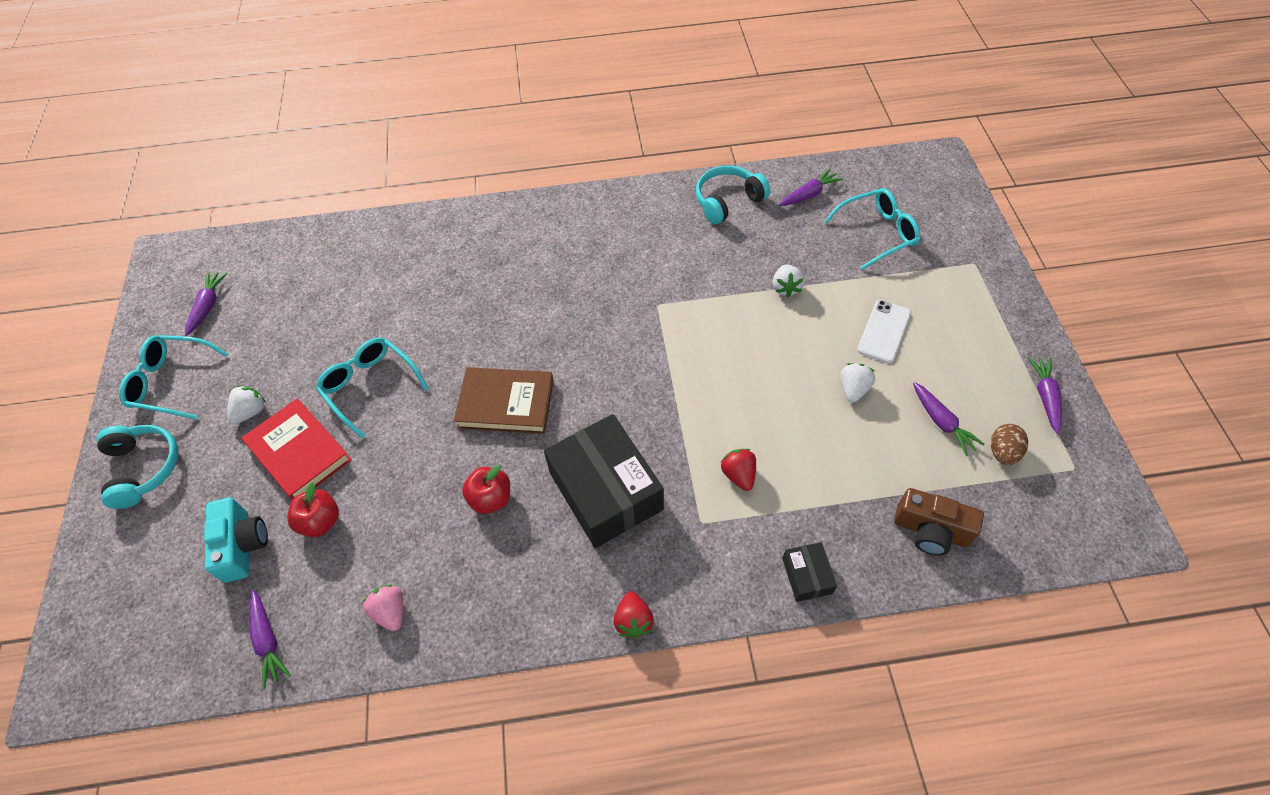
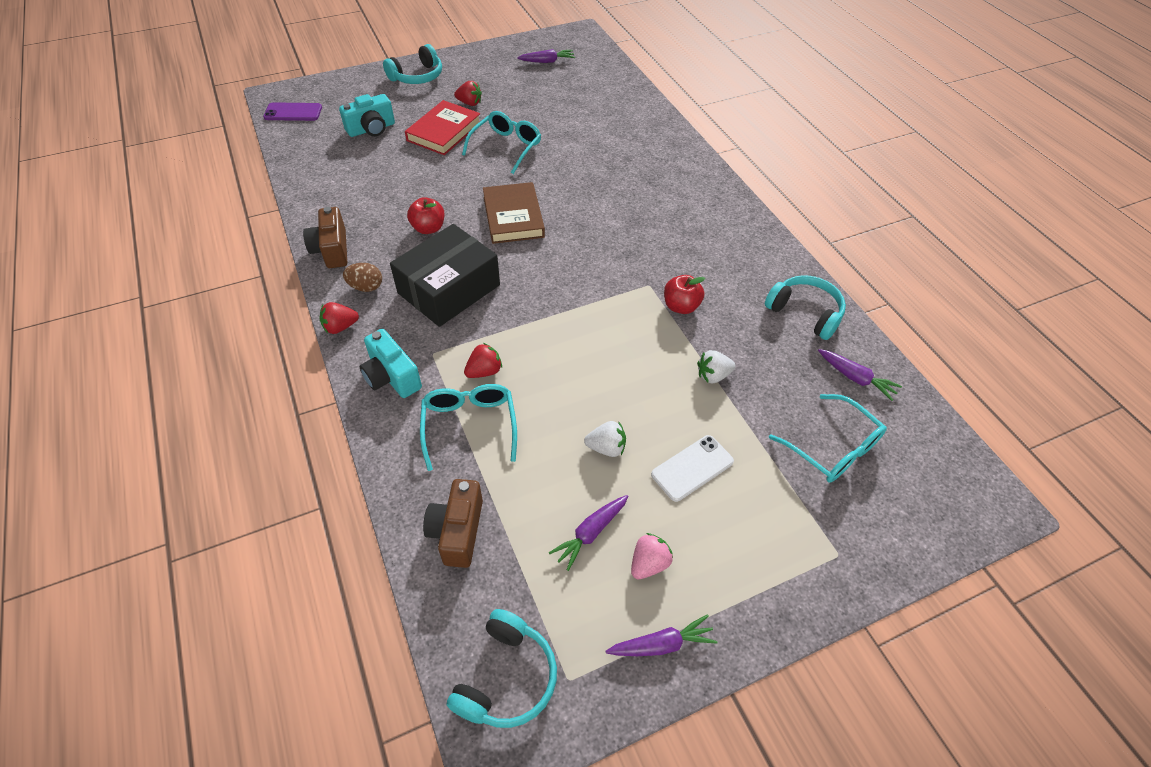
camera: 70 degrees right, 5 degrees down
(132, 660) = (293, 112): none -> purple phone
(172, 382) = (482, 67): turquoise glasses -> turquoise glasses (469, 426)
(251, 412) = (469, 103): white strawberry -> red strawberry
(268, 641) = (309, 158): purple carrot -> none
(320, 521) = (394, 155): red apple -> red apple (681, 306)
(390, 612) = (334, 203): pink strawberry -> pink strawberry (649, 563)
(488, 621) = (332, 250): none -> brown camera
(725, 569) = (391, 376): none -> turquoise camera
(807, 576) = (394, 434): black box -> none
(884, 331) = (692, 468): white phone -> white phone turned 45 degrees counterclockwise
(1002, 452) = (569, 597): brown egg -> brown egg (366, 287)
(1073, 514) = (506, 677): none -> turquoise headphones

